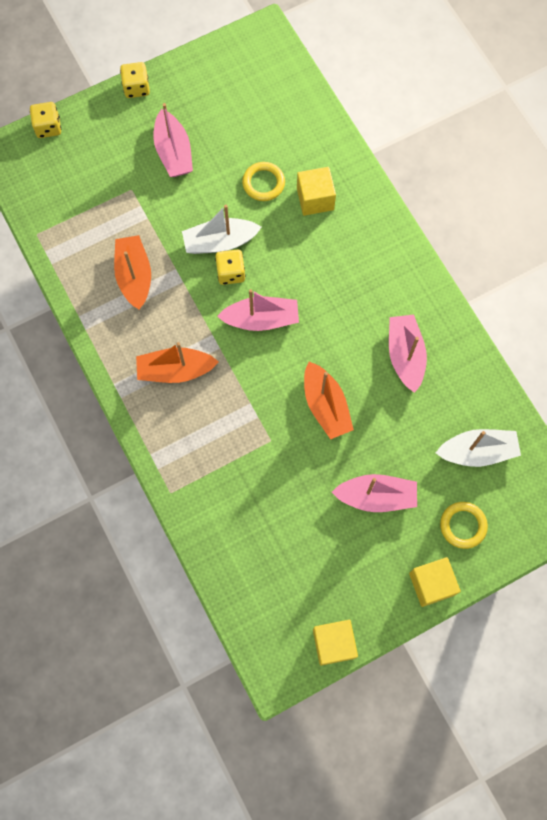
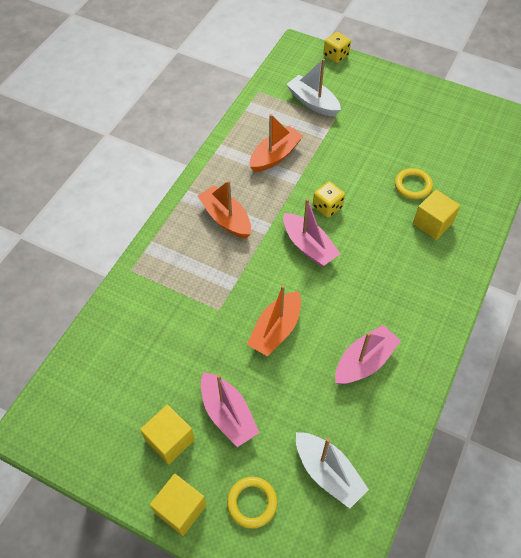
camera: 55 degrees right, 15 degrees down
(136, 87) = (408, 80): yellow dice -> none
(173, 152) = (383, 124): pink boat -> none
(220, 242) = (344, 187): white boat -> white boat (313, 102)
(333, 643) = (78, 459): yellow cube -> yellow cube (170, 440)

